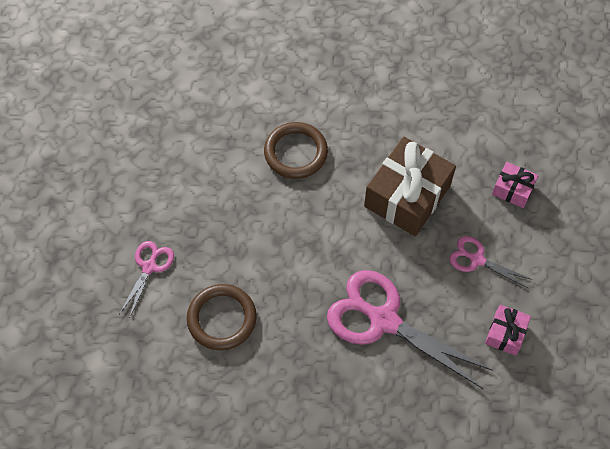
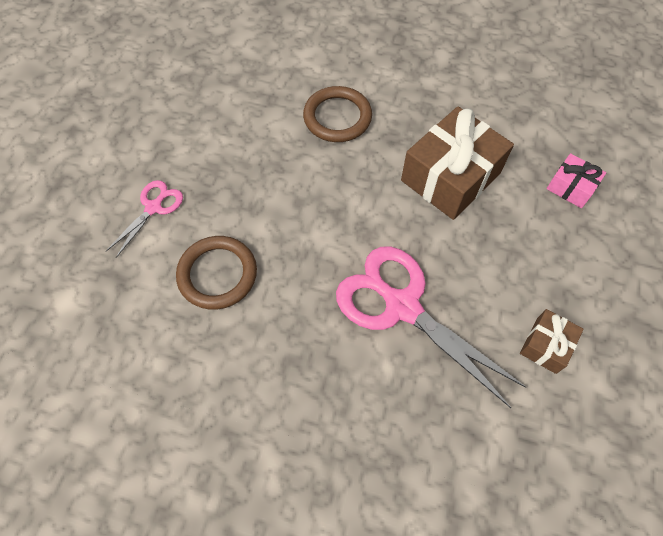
camera: 10 degrees right, 0 degrees up
(477, 259) = (521, 255): pink scissors -> none
(505, 333) = (546, 345): pink gift -> brown gift

